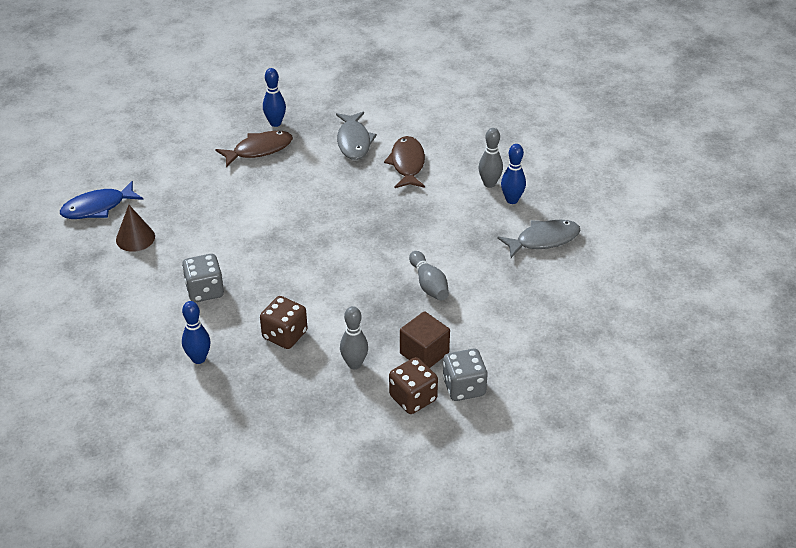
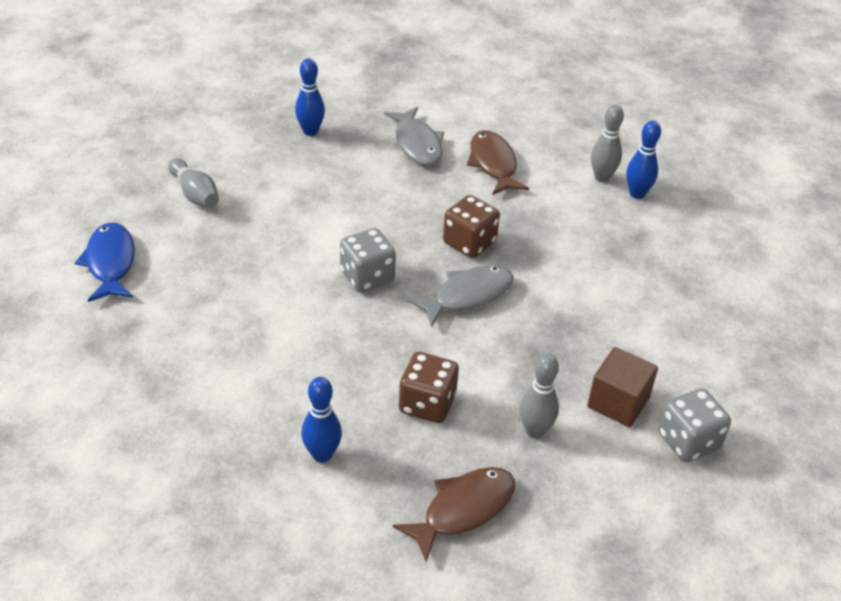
camera: 15 degrees left, 0 degrees up
(97, 207) = (110, 263): blue fish -> blue fish turned 120 degrees clockwise
(135, 238) = (176, 298): brown cone -> none
(205, 290) = (296, 357): grey dice -> grey dice (367, 277)
(259, 150) = (302, 166): brown fish -> brown fish (463, 510)
(413, 398) = (630, 466): brown dice -> brown dice (469, 243)
(429, 284) = (584, 310): grey bowling pin -> grey bowling pin (195, 194)
(543, 240) = (696, 237): grey fish -> grey fish (467, 295)

